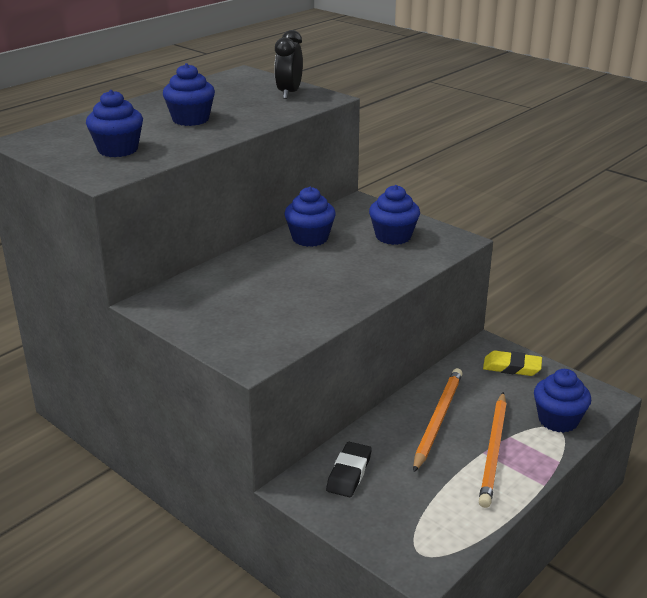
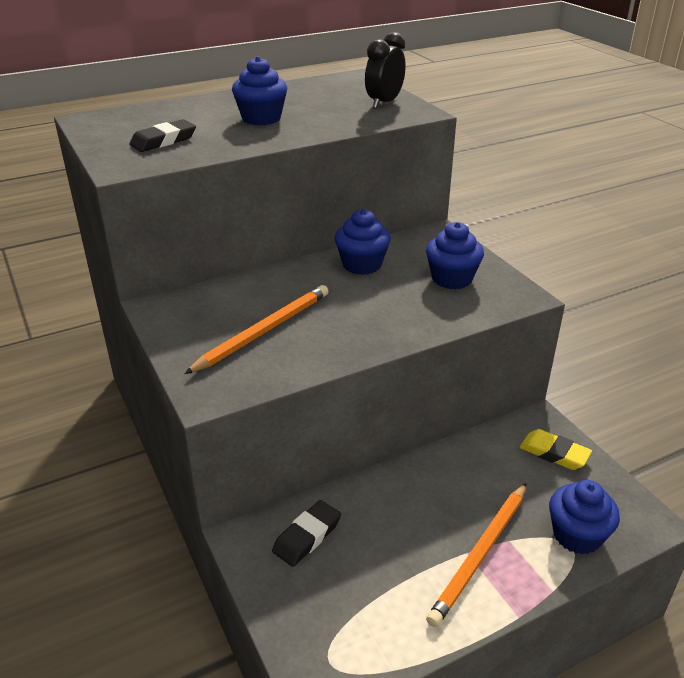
camera: 20 degrees right, 5 degrees up
(118, 150) = (163, 141): blue cupcake -> black eraser
(437, 420) = (436, 497): orange pencil -> orange pencil (263, 331)

